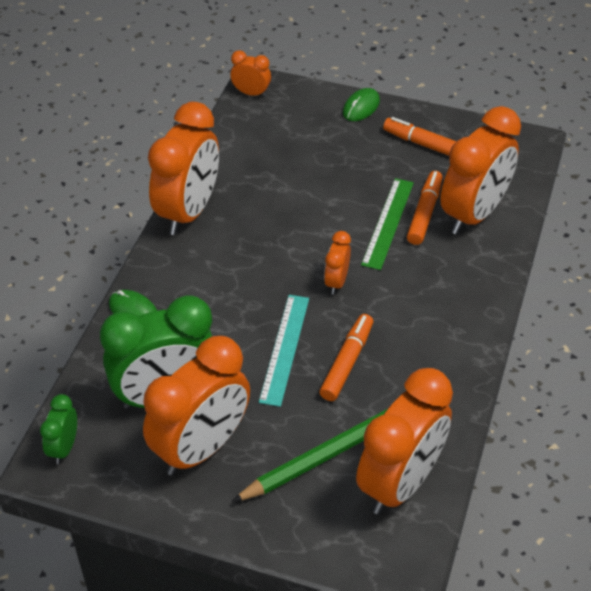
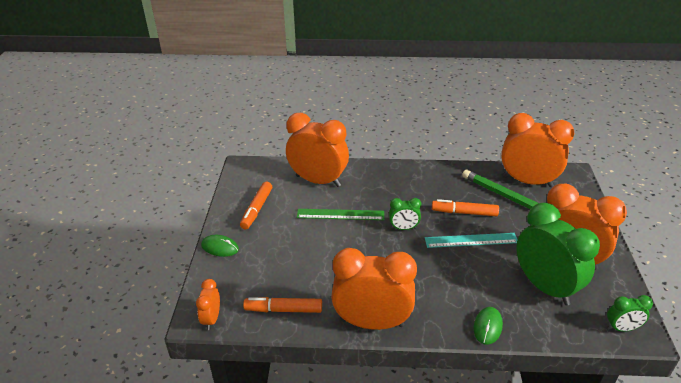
camera: 105 degrees left, 10 degrees down
(336, 282) = (403, 228): orange clock -> green clock
(424, 213) = (325, 200): orange marker -> orange marker (283, 310)

